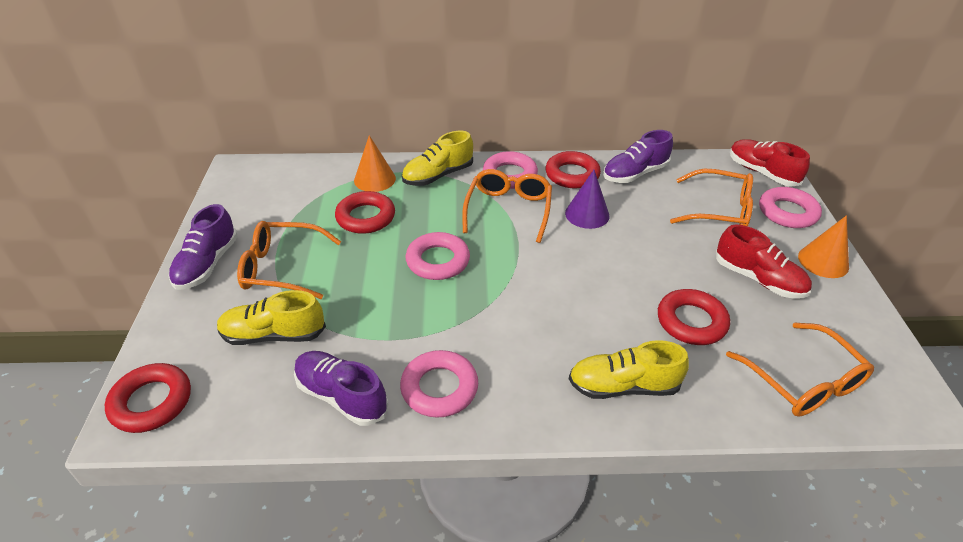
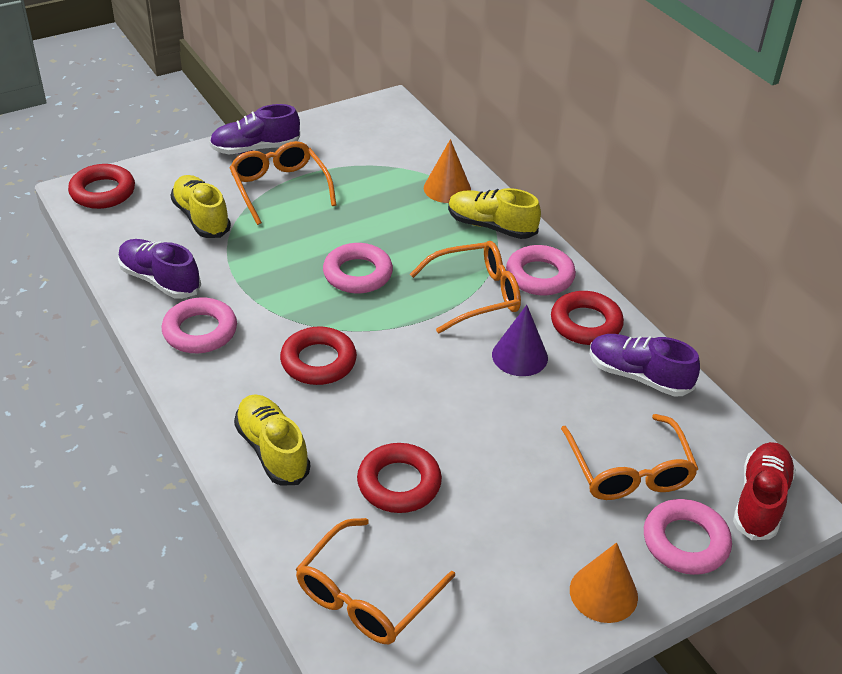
camera: 60 degrees right, 0 degrees up
(341, 396) = (160, 280): purple shoe -> purple shoe turned 60 degrees counterclockwise
(365, 217) = (384, 206): red ring -> red ring (318, 361)
(758, 279) = (516, 531): red shoe -> none

